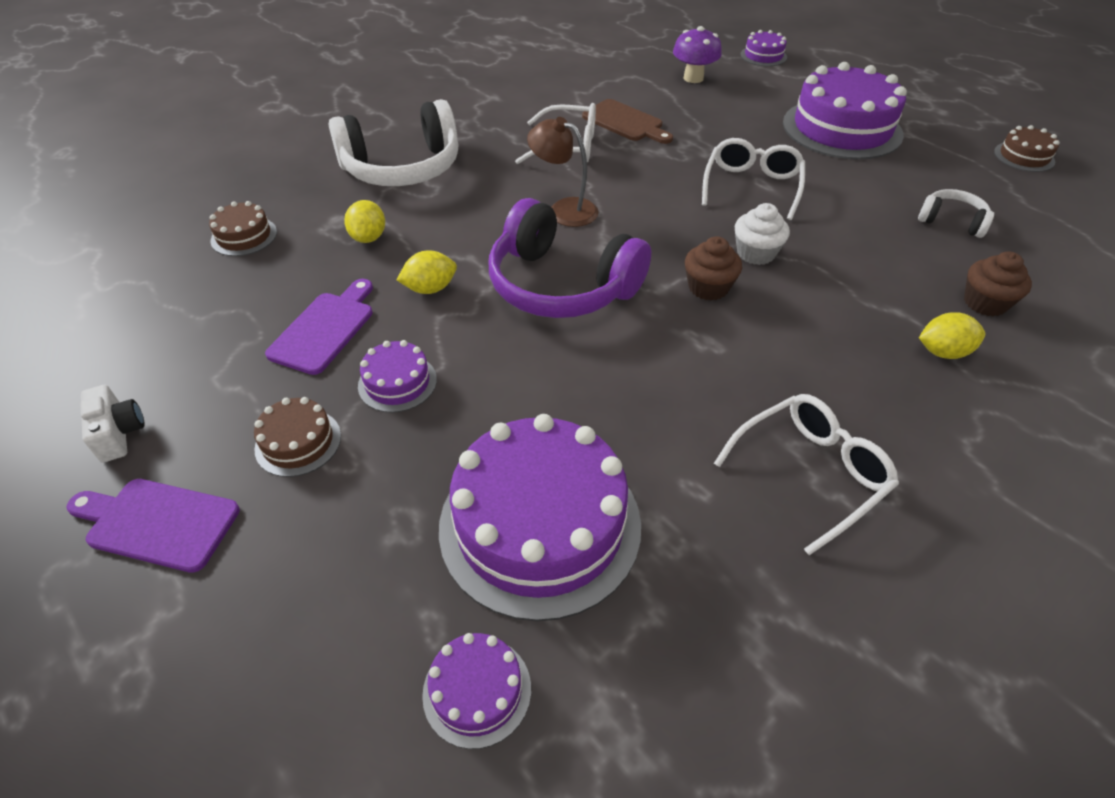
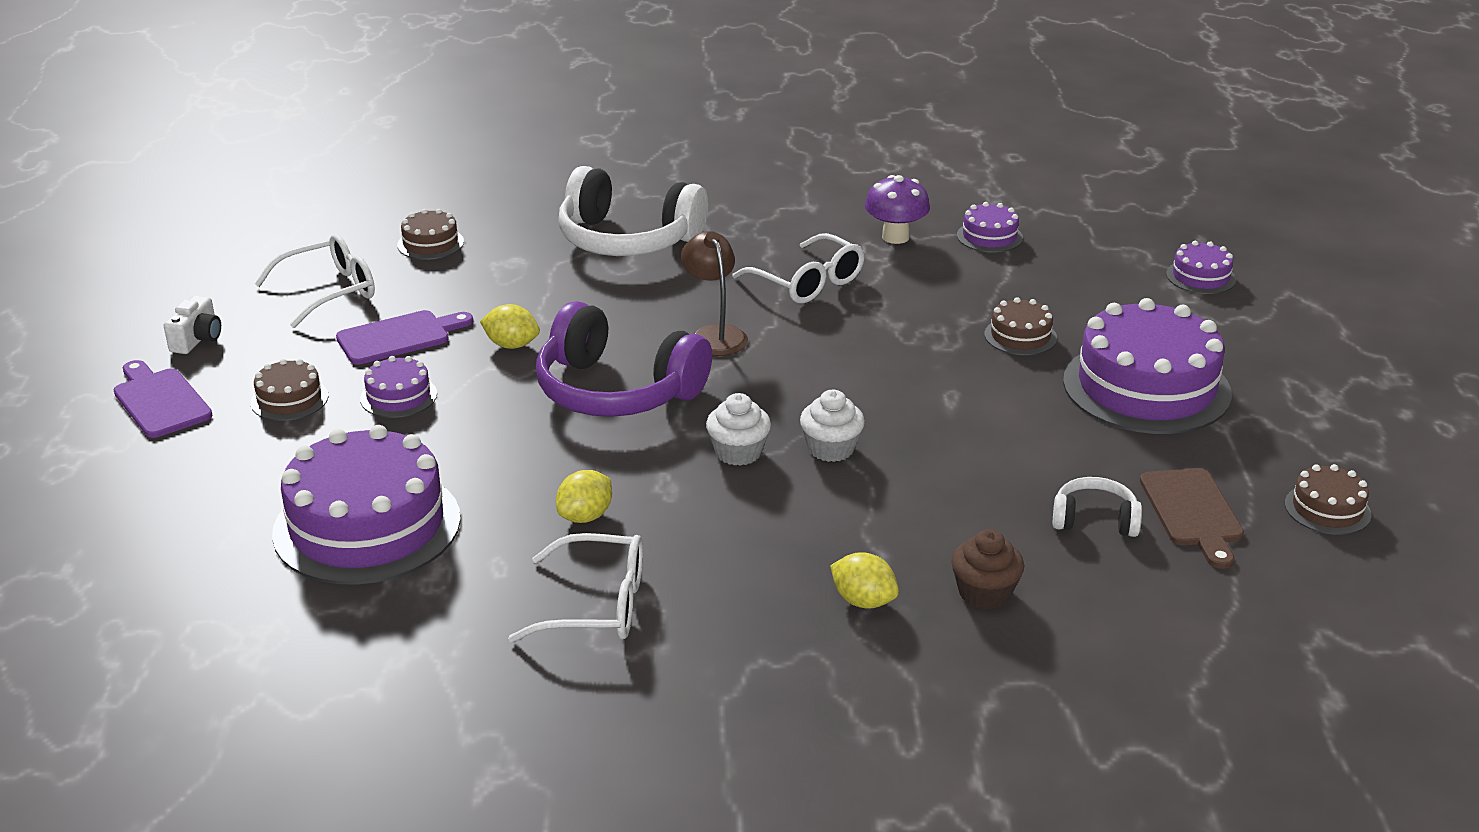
camera: 40 degrees right, 15 degrees down
(369, 237) = (520, 285): yellow lemon -> yellow lemon (585, 516)
(477, 690) = (214, 579): purple cake -> purple cake (989, 236)
(561, 285) = (616, 391): purple headphones -> purple headphones turned 45 degrees counterclockwise
(625, 122) = (906, 283): brown cutting board -> brown cutting board (1192, 512)
(693, 78) = (1064, 268): purple mushroom -> purple mushroom (895, 237)
(708, 287) = (738, 452): brown cupcake -> white cupcake
(736, 127) = (1020, 336): none -> brown cake
(751, 186) = (933, 395): white glasses -> white glasses (329, 291)
(951, 221) = (1094, 520): white headphones -> white headphones turned 60 degrees counterclockwise

